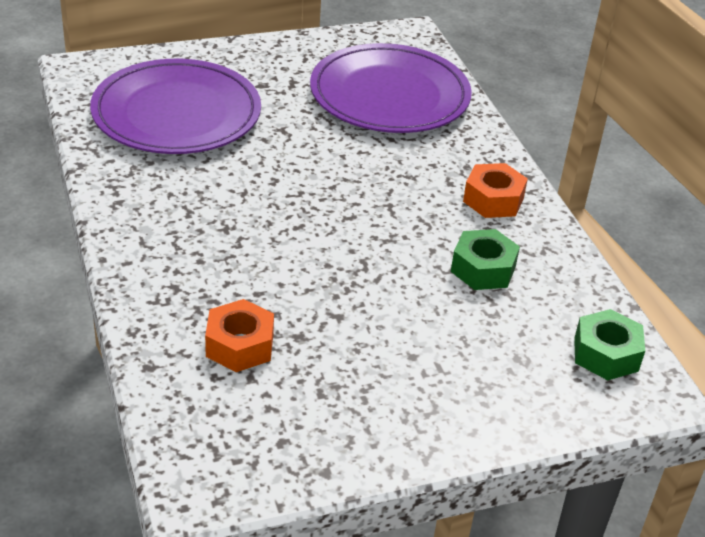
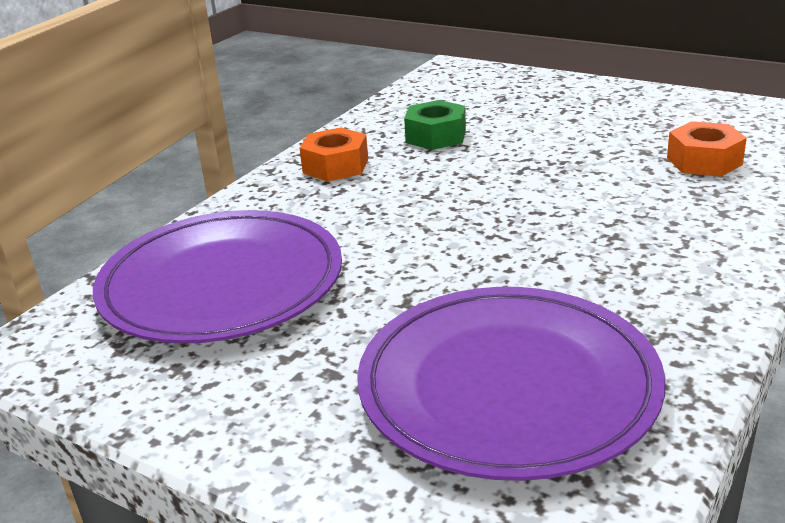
camera: 125 degrees left, 10 degrees down
(606, 354) = (445, 84): green nut -> none

